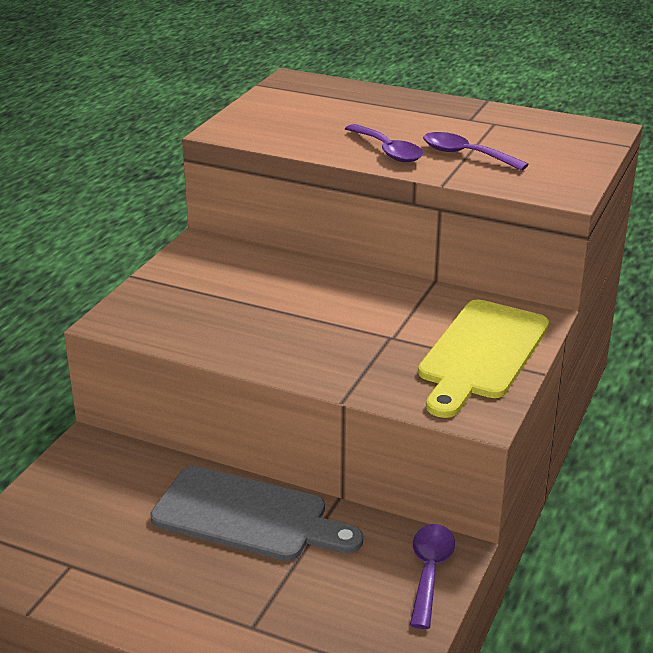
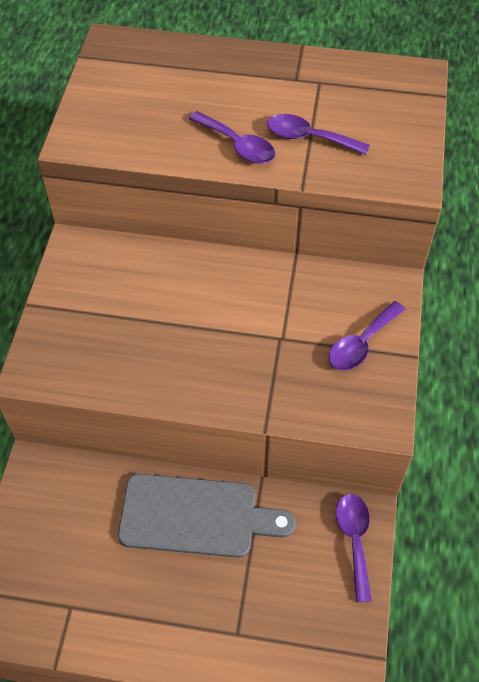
camera: 15 degrees left, 25 degrees up
(481, 354) = (361, 344): yellow cutting board -> purple spoon

